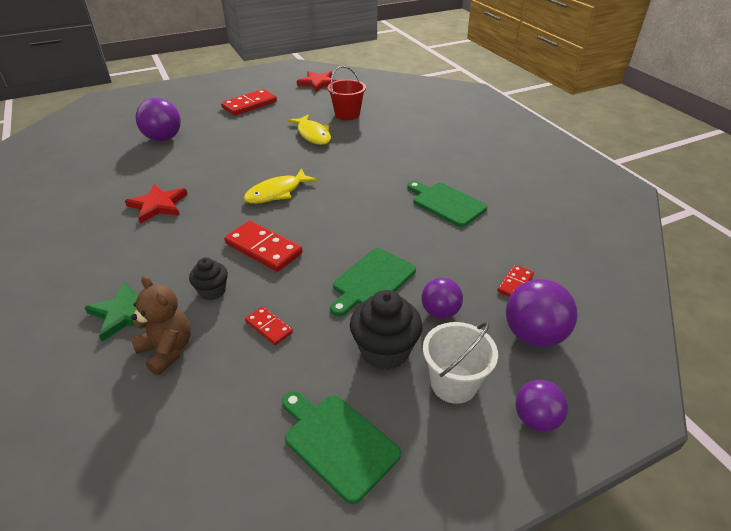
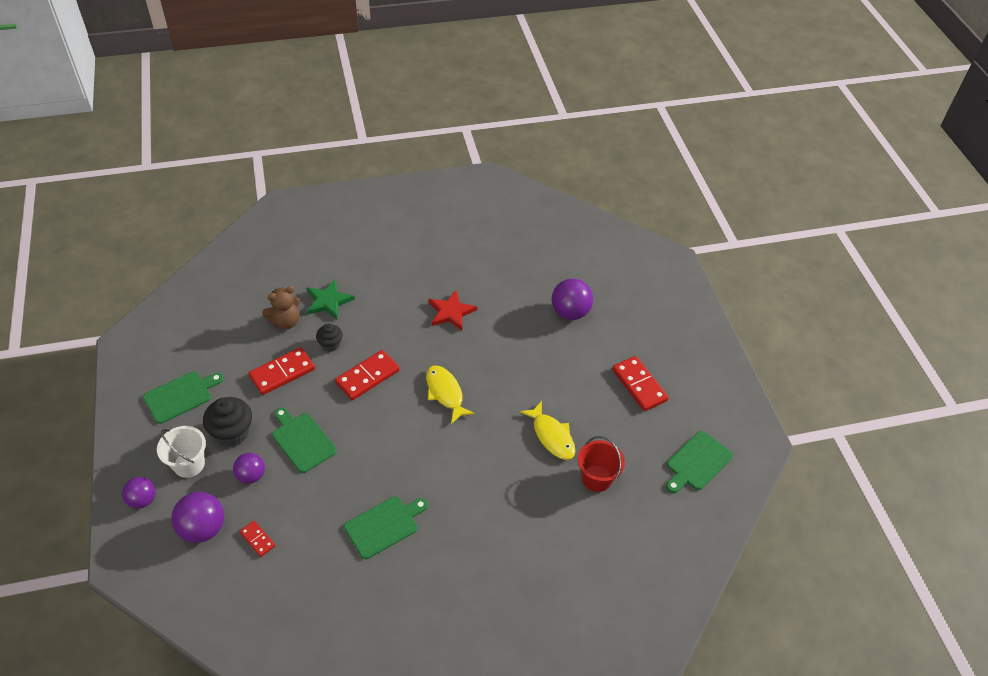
camera: 100 degrees right, 10 degrees up
(269, 327) = (282, 373): red domino -> red domino, size x1.85
(313, 135) = (551, 436): yellow fish -> yellow fish turned 105 degrees counterclockwise
(318, 83) = (697, 462): red star -> green cutting board

